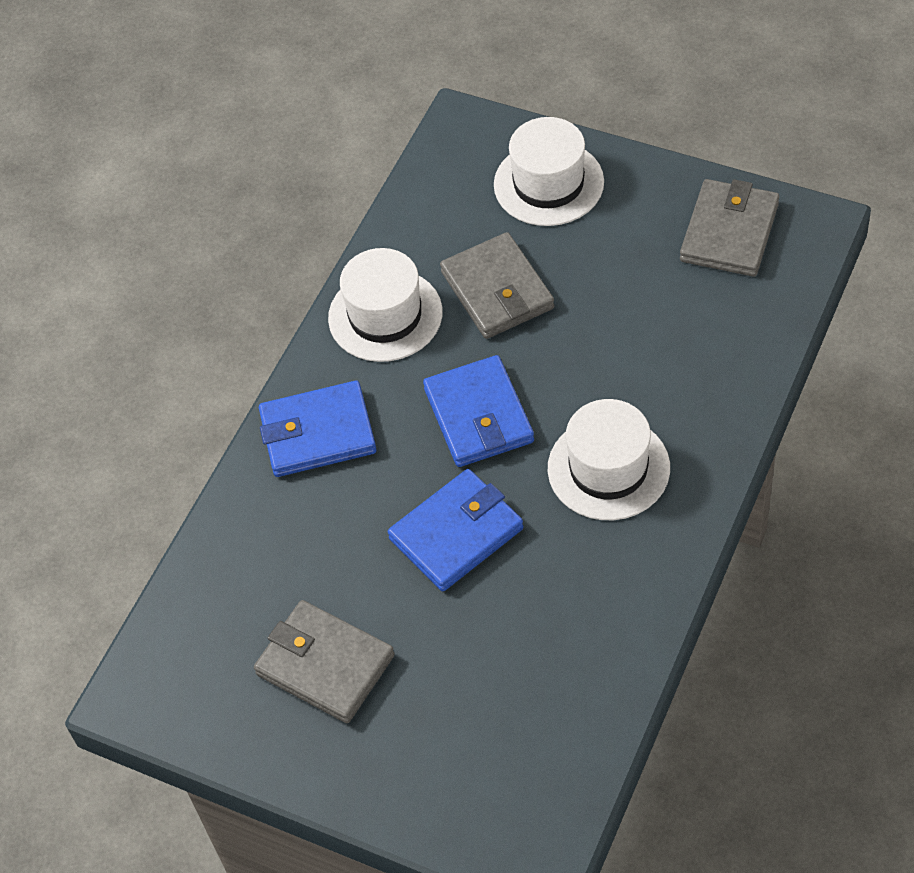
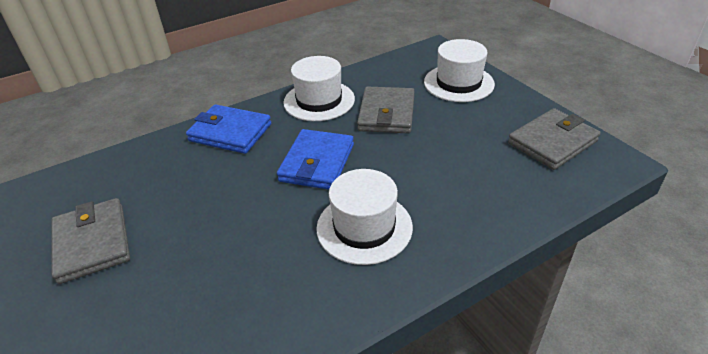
camera: 30 degrees right, 15 degrees down
(456, 534) = (239, 214): blue wallet -> none

